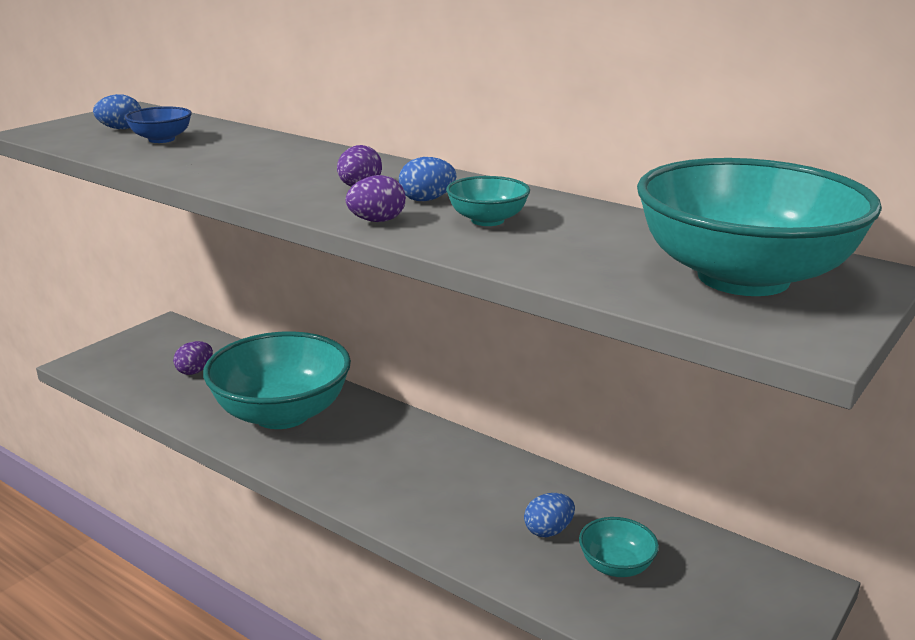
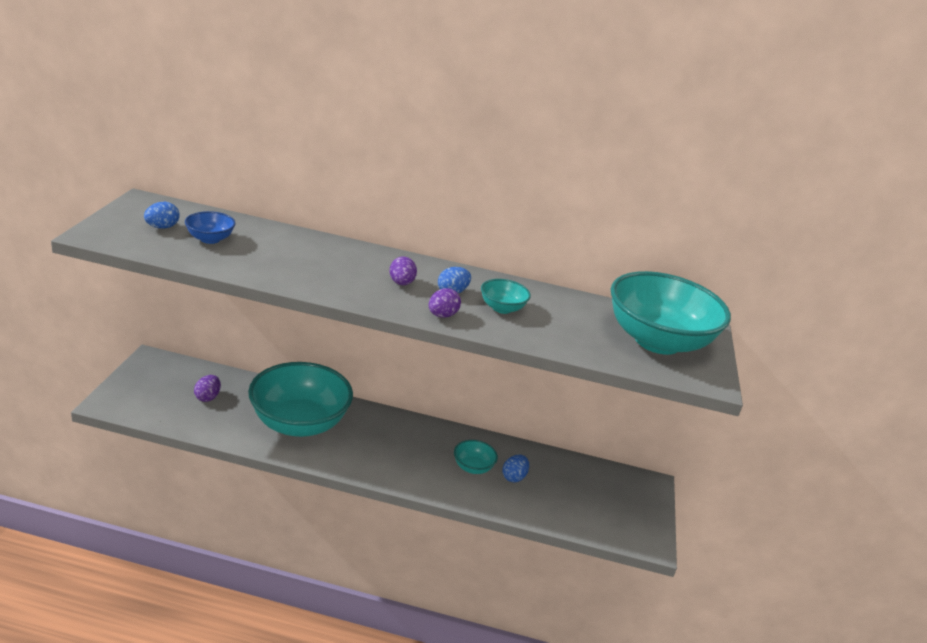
camera: 30 degrees left, 5 degrees up
(616, 566) = (560, 491): turquoise bowl -> turquoise bowl (473, 467)

